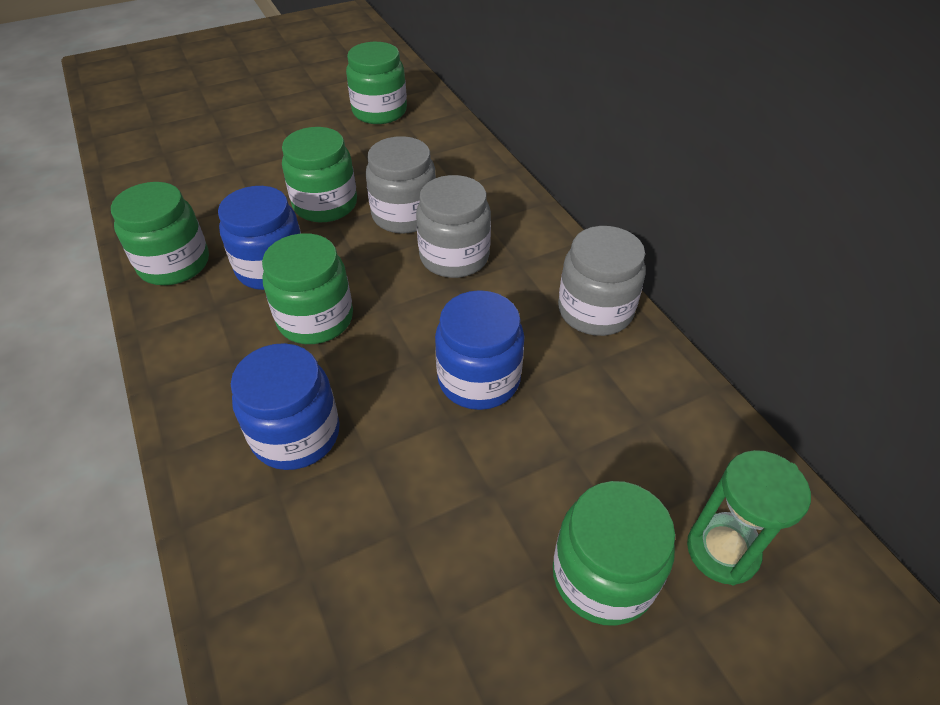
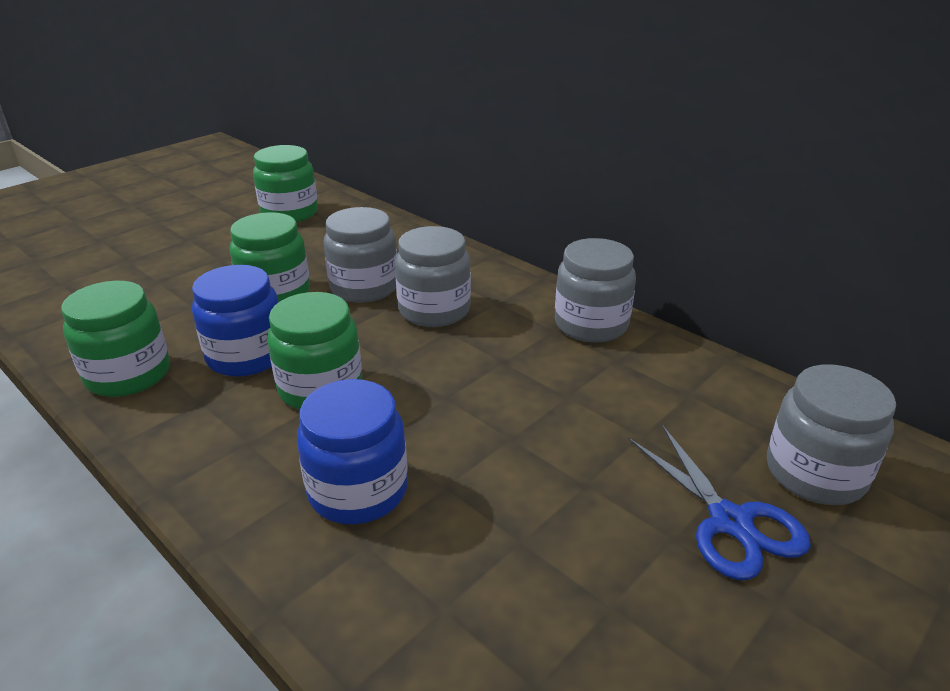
camera: 20 degrees left, 15 degrees down
(479, 379) = (518, 399): blue jar -> none
(603, 575) = (731, 522): green jar -> blue scissors
(722, 550) = (815, 473): green hourglass -> grey jar

